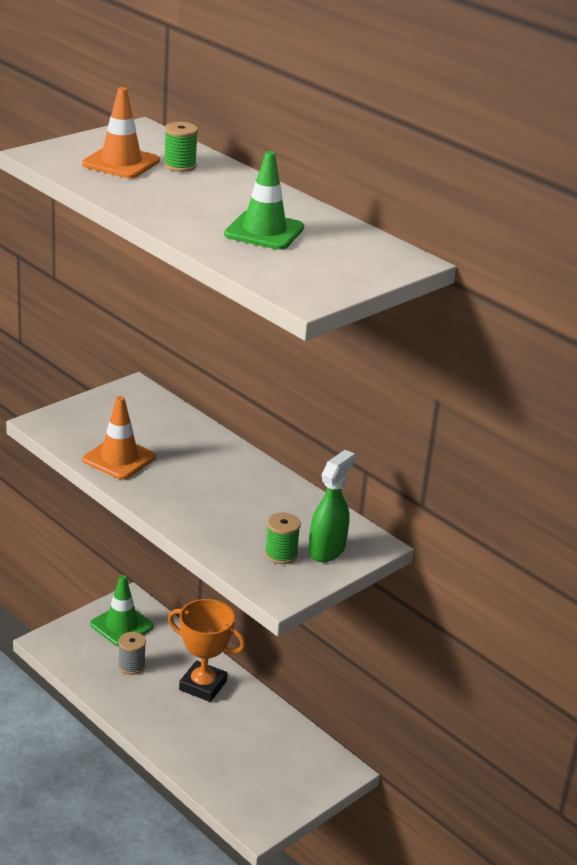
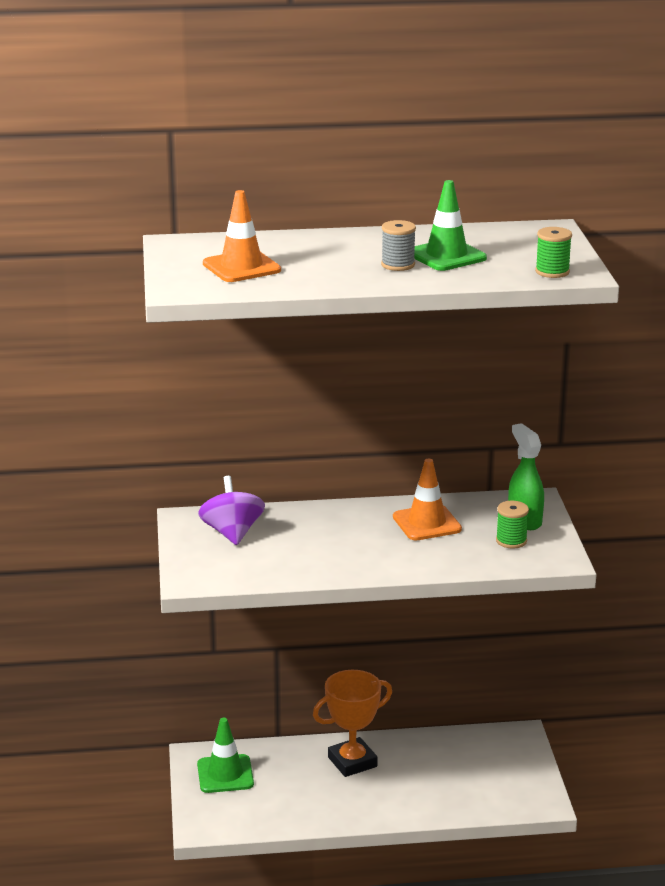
camera: 50 degrees left, 5 degrees down
(119, 459) = (293, 563): orange traffic cone -> orange traffic cone (427, 523)
(131, 666) = (286, 791): grey spool -> grey spool (398, 265)
(135, 415) = (232, 533): none -> purple spinning top
(180, 166) = (277, 249): green spool -> green spool (552, 272)

